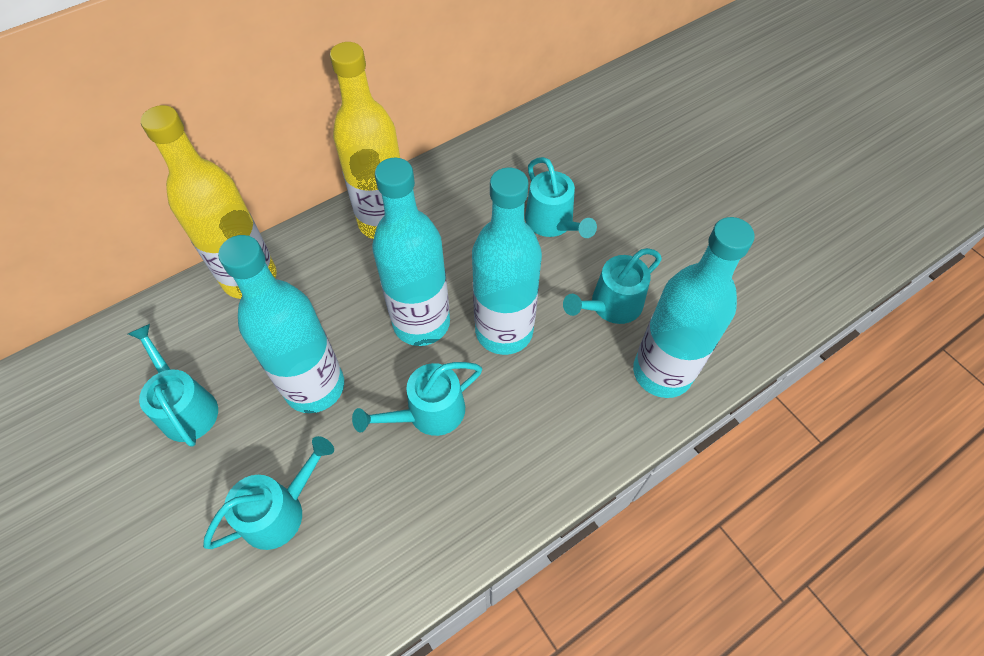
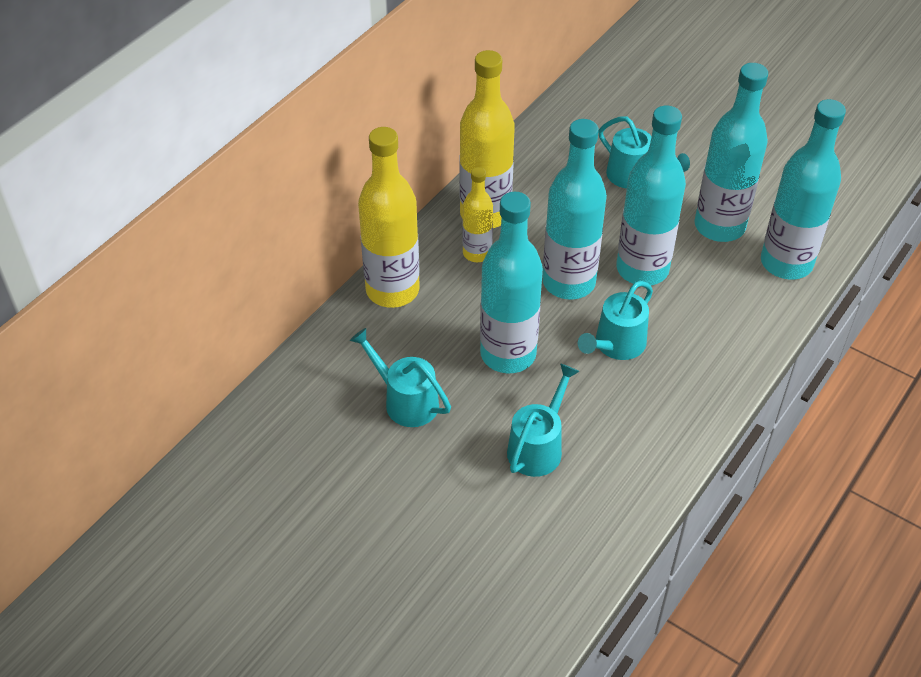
camera: 20 degrees left, 10 degrees down
(351, 262) = (477, 253): none -> yellow bottle
(611, 306) = (719, 226): turquoise watering can -> turquoise bottle

